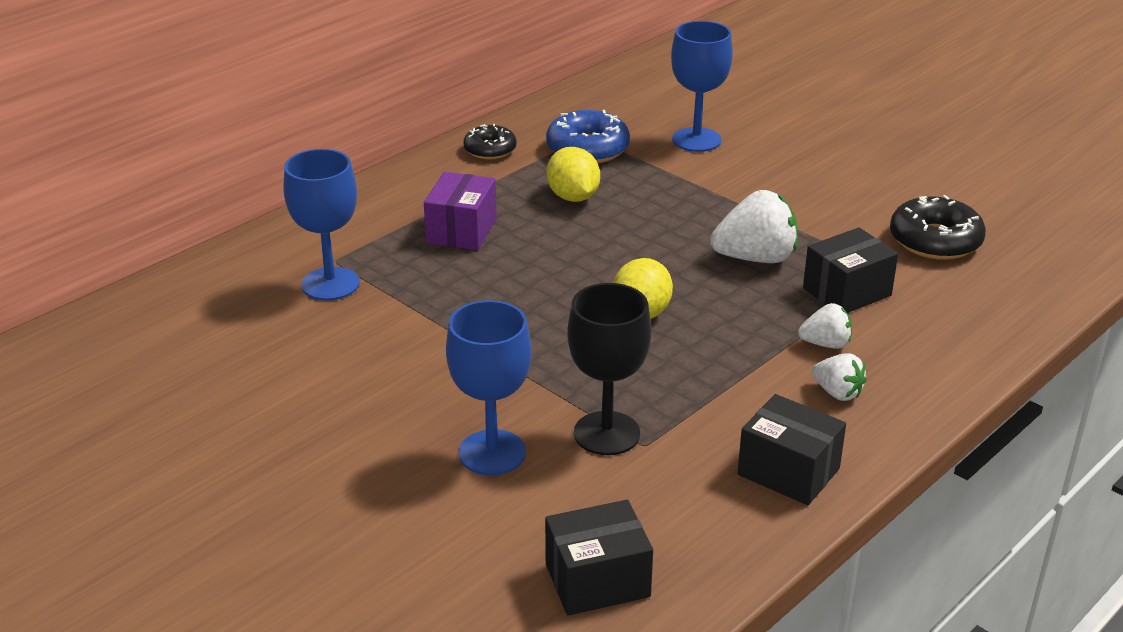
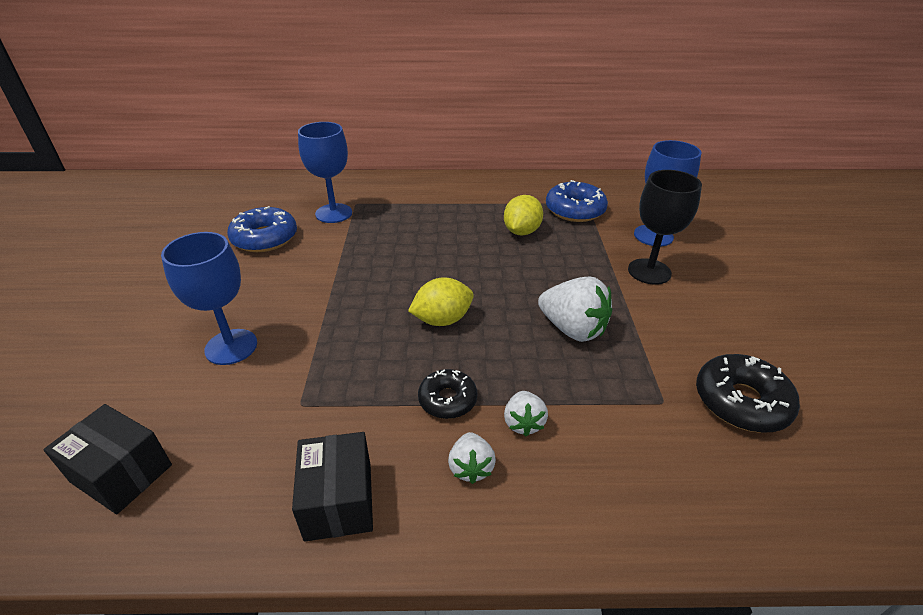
camera: 45 degrees right, 5 degrees up
(303, 352) = (265, 238): none -> blue donut
(461, 231) = (434, 219): purple box -> none
(490, 150) = (520, 187): black donut -> black donut (447, 400)
(607, 433) = (296, 380): black goblet -> black goblet (649, 271)
(826, 344) = (523, 423): white strawberry -> white strawberry turned 45 degrees clockwise
(847, 292) = (602, 394): black box -> none

